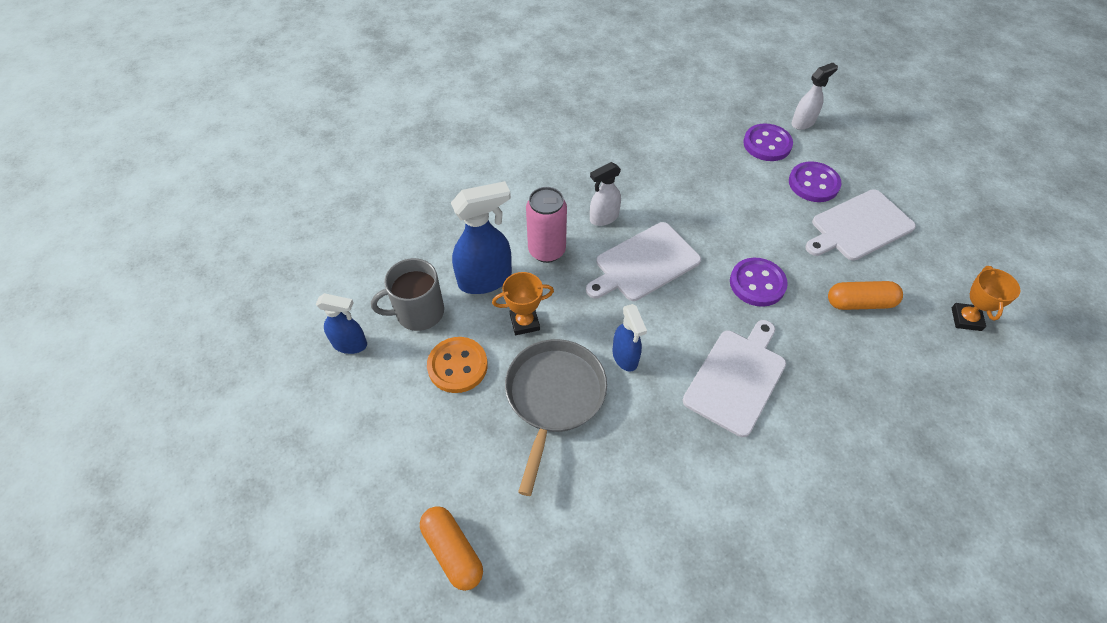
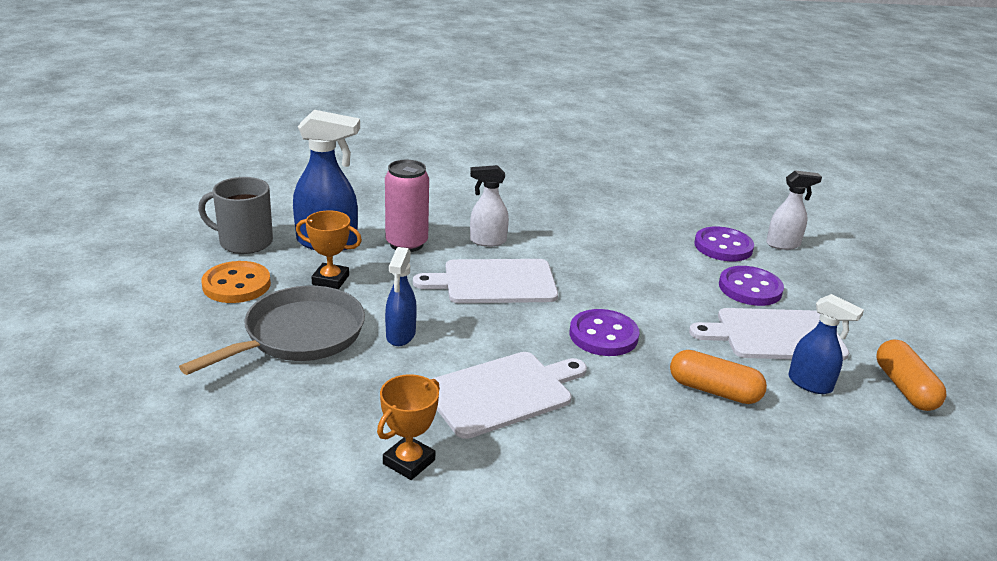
camera: 25 degrees right, 25 degrees down
(350, 344) = (164, 241): blue spray bottle -> blue spray bottle (810, 384)
(453, 551) = (82, 397): orange capsule -> orange capsule (904, 388)
(966, 319) = (846, 452): orange trophy -> orange trophy (409, 462)

